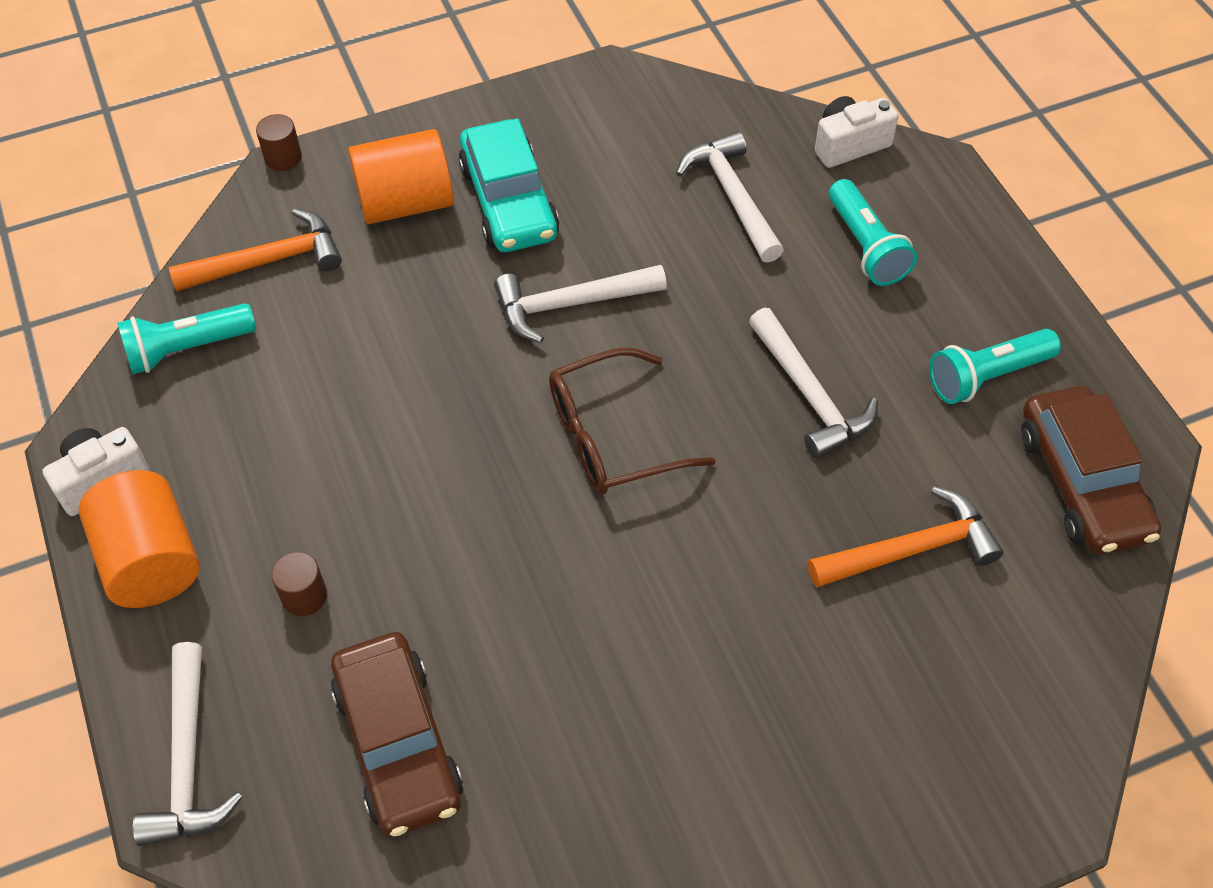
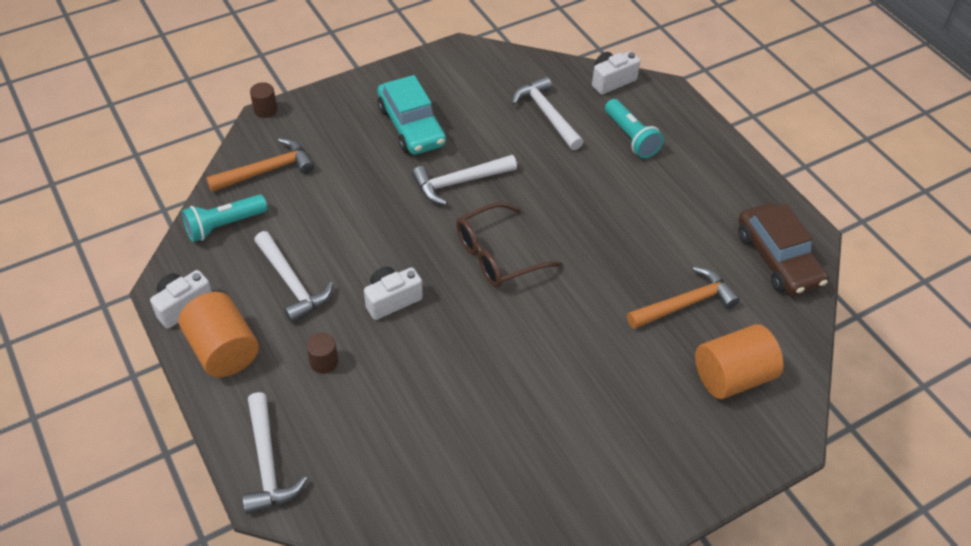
camera: 10 degrees left, 5 degrees down
(398, 743) = (397, 440): brown car -> none
(406, 203) = (347, 131): orange cylinder -> orange cylinder (732, 376)
(429, 499) = (392, 300): none -> white camera
(810, 395) = (612, 223): white hammer -> white hammer (292, 283)
(987, 376) = (713, 204): turquoise flashlight -> none

